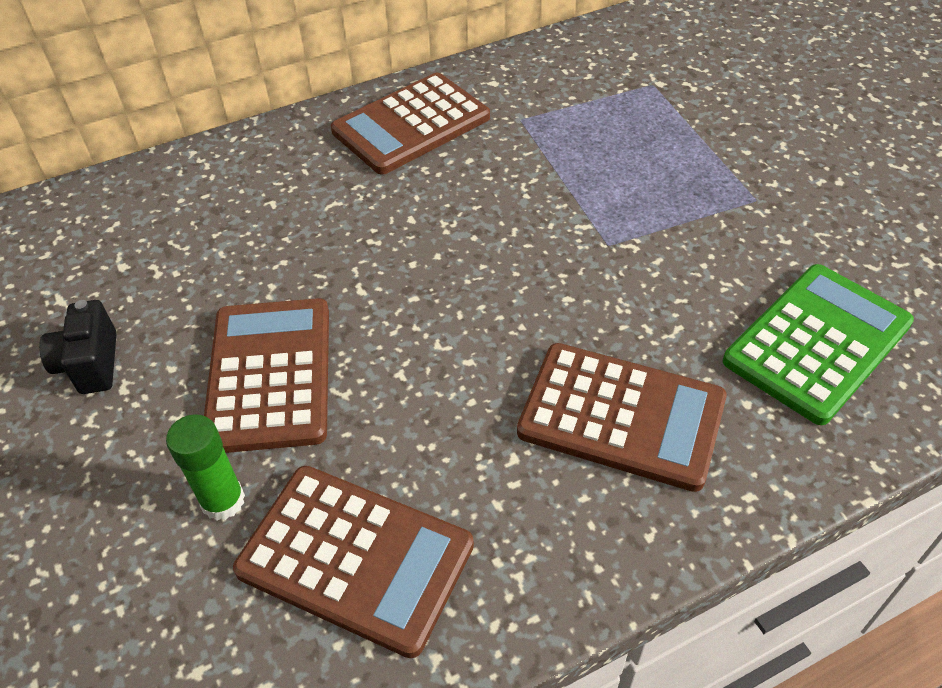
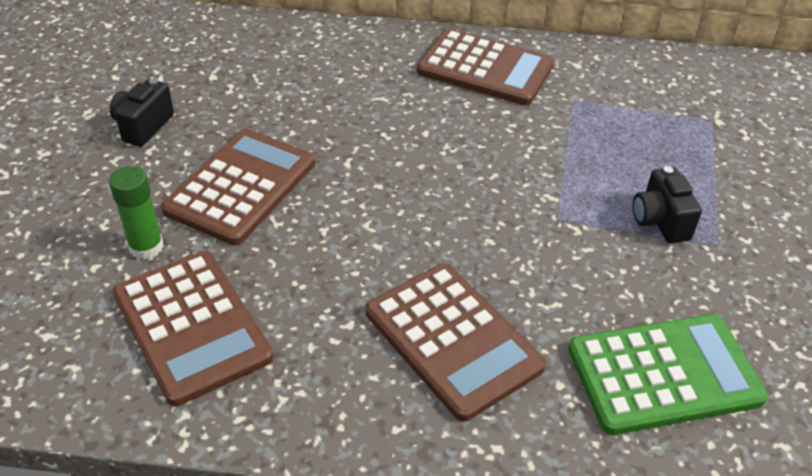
camera: 30 degrees right, 5 degrees down
(411, 125) = (485, 68): brown calculator -> brown calculator turned 150 degrees counterclockwise
(693, 202) = (660, 221): none -> black camera

